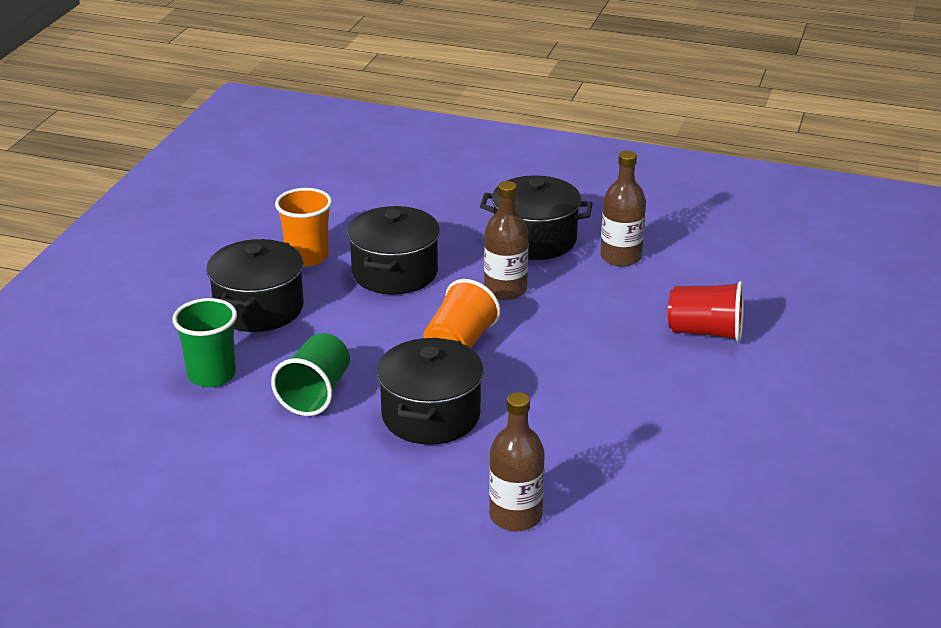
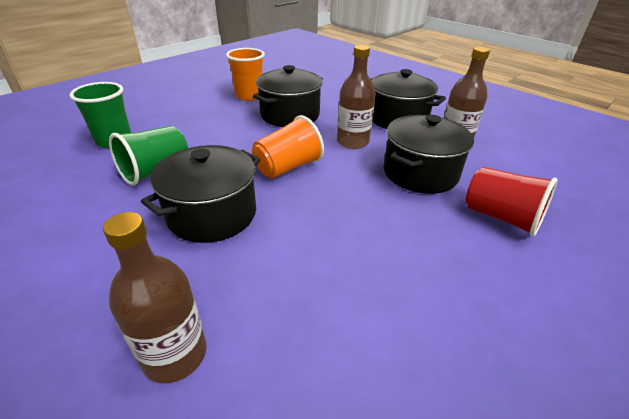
camera: 25 degrees right, 5 degrees up
(259, 308) = (190, 113): black pot -> black pot (420, 173)

